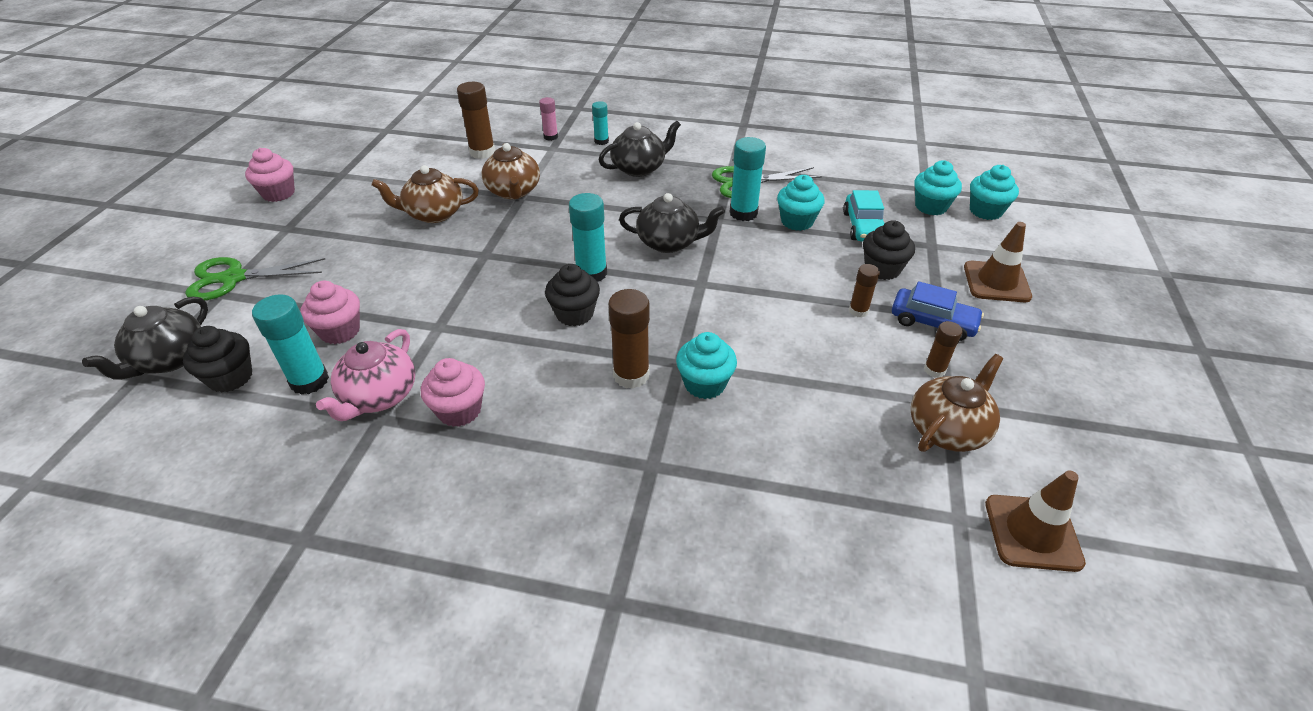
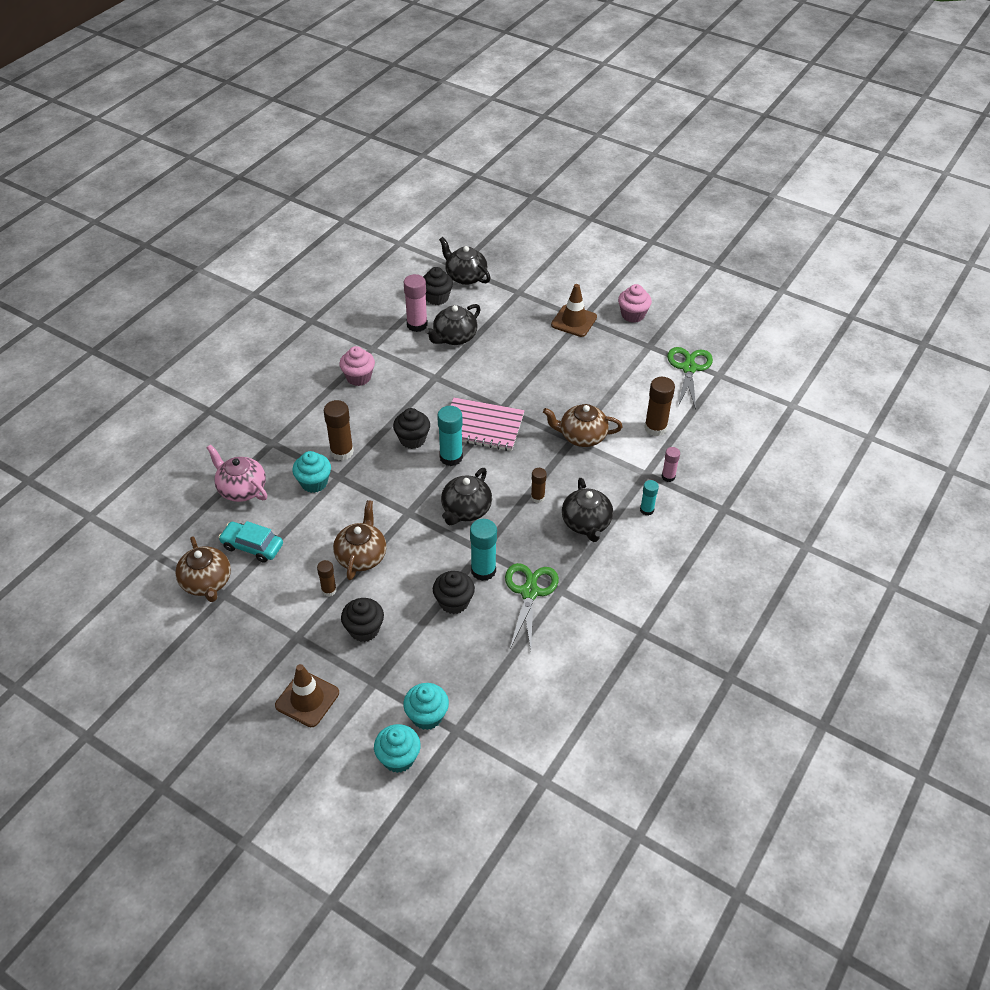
camera: 110 degrees right, 5 degrees up
(234, 278) = (532, 297): green scissors -> green scissors (689, 368)
(309, 381) = (417, 325): turquoise glue stick -> pink glue stick
(340, 331) = (454, 337): pink cupcake -> black teapot
(379, 396) = (388, 349): pink teapot -> pink teapot (241, 489)
(433, 214) = (568, 389): brown teapot -> brown teapot (361, 556)
(525, 262) = (482, 426): none -> pink notebook
(797, 221) = (454, 602): turquoise cupcake -> black cupcake
(863, 226) = (423, 646): turquoise car -> turquoise car (252, 546)
(933, 322) = (292, 629): blue car -> none
(934, 370) = (252, 603): brown glue stick -> brown glue stick (537, 497)
(1032, 533) = (125, 580): brown traffic cone -> brown traffic cone (574, 321)

